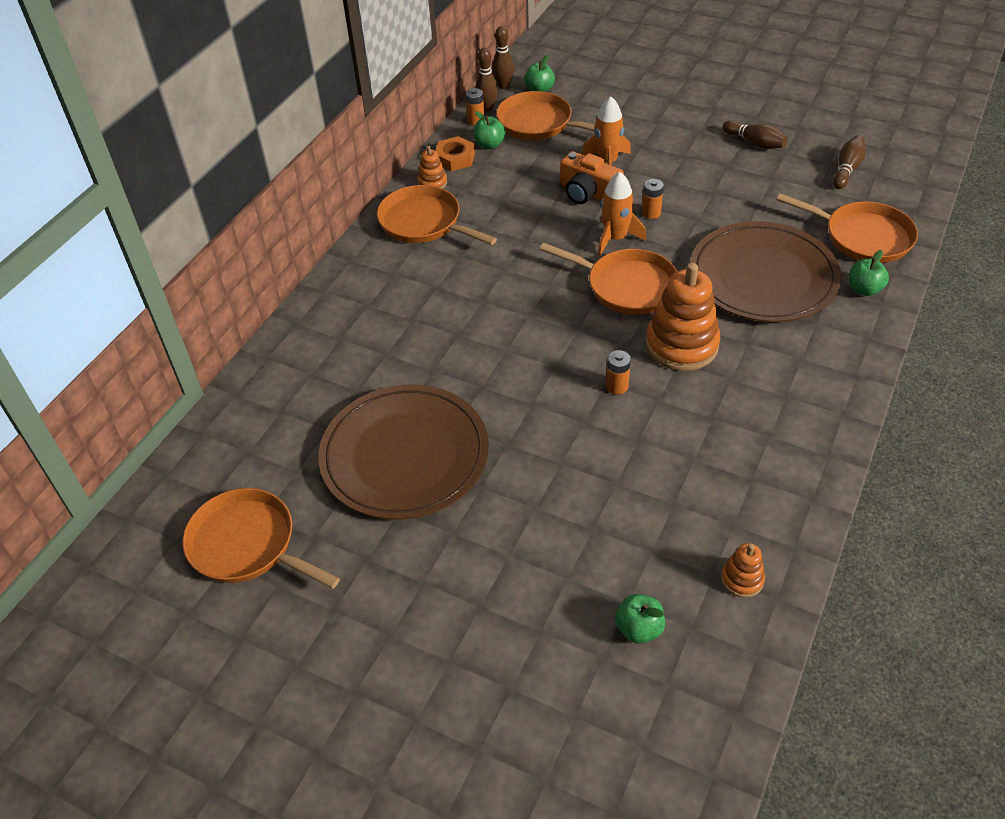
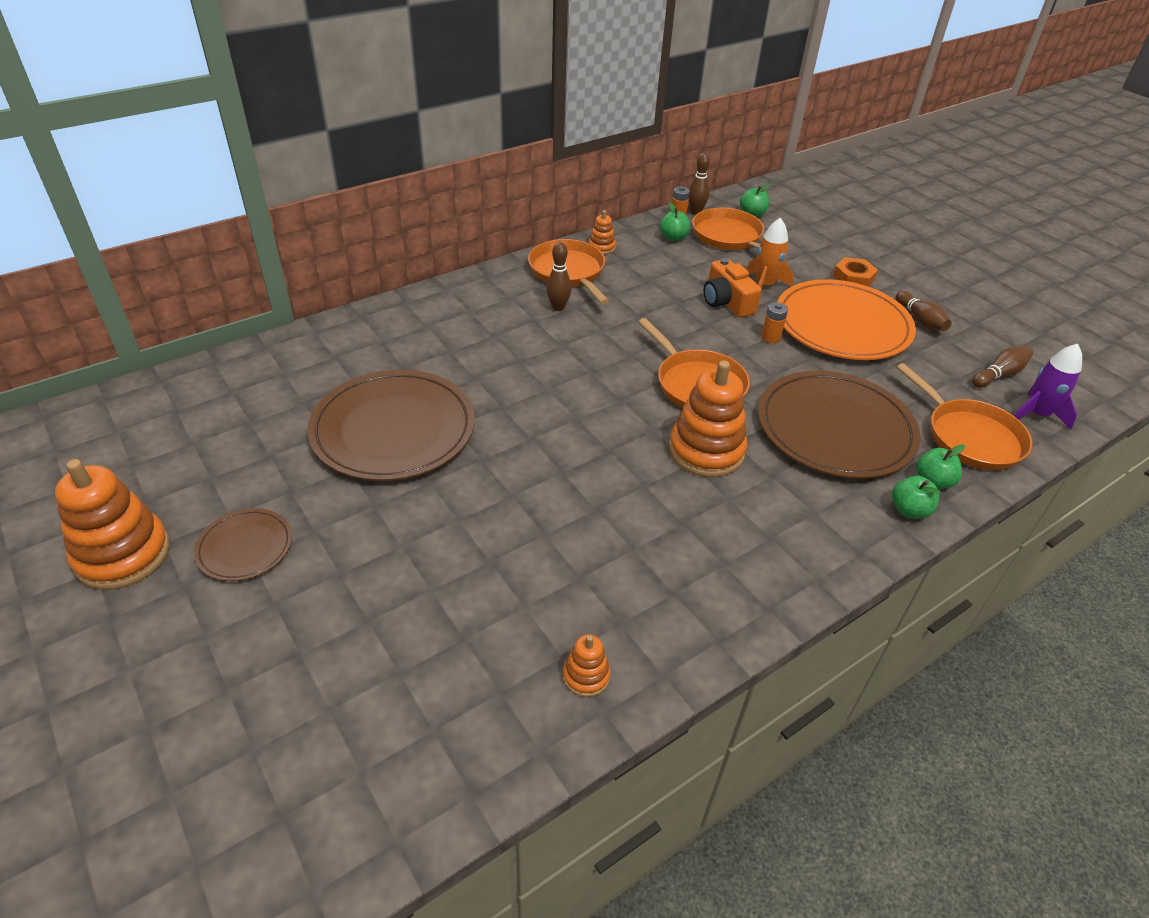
camera: 25 degrees right, 5 degrees down
(247, 545) = (219, 437): orange pan -> none
(269, 696) = (123, 554): none -> orange stacking toy
(375, 629) = (245, 547): none -> brown plate
(455, 158) = (636, 237): orange nut -> orange nut (853, 277)
(503, 86) = (723, 202): brown bowling pin -> brown bowling pin (558, 307)
(615, 238) = (720, 344): orange rocket -> none
(617, 386) = (617, 457): orange battery -> none
(639, 629) = (452, 666): green apple -> green apple (909, 510)
(698, 175) = (842, 325): none -> orange plate
(896, 194) = (1036, 415): none -> purple rocket

